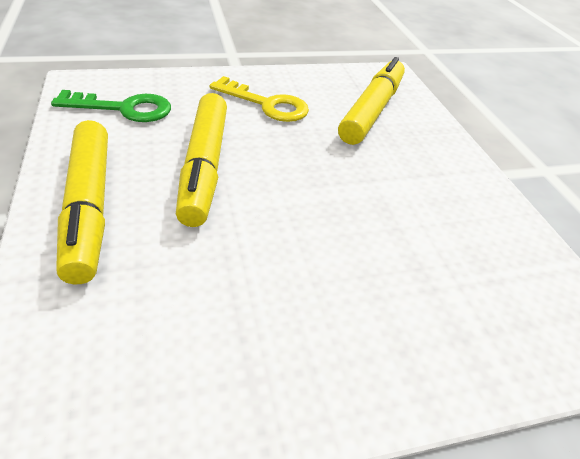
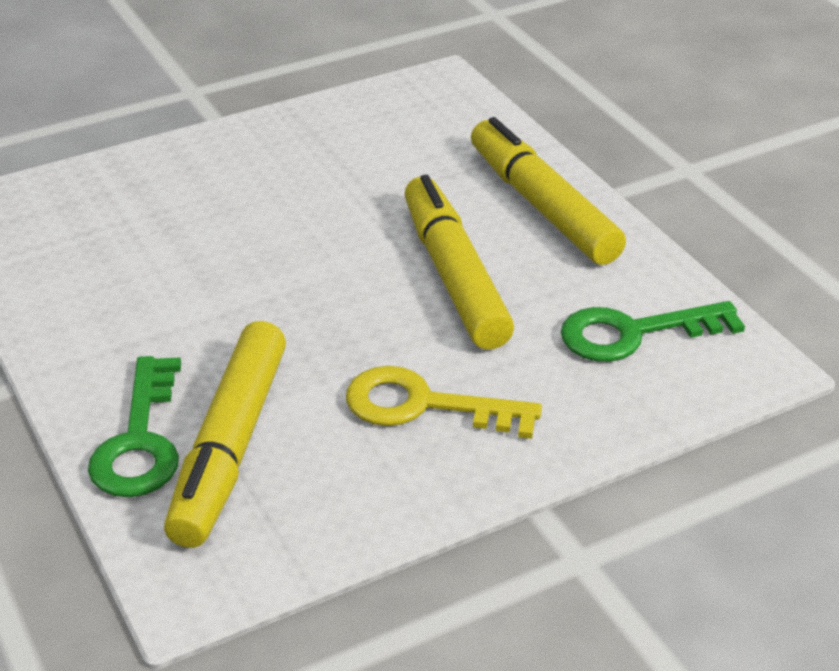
camera: 170 degrees right, 5 degrees down
(418, 122) = (140, 440): none -> green key

